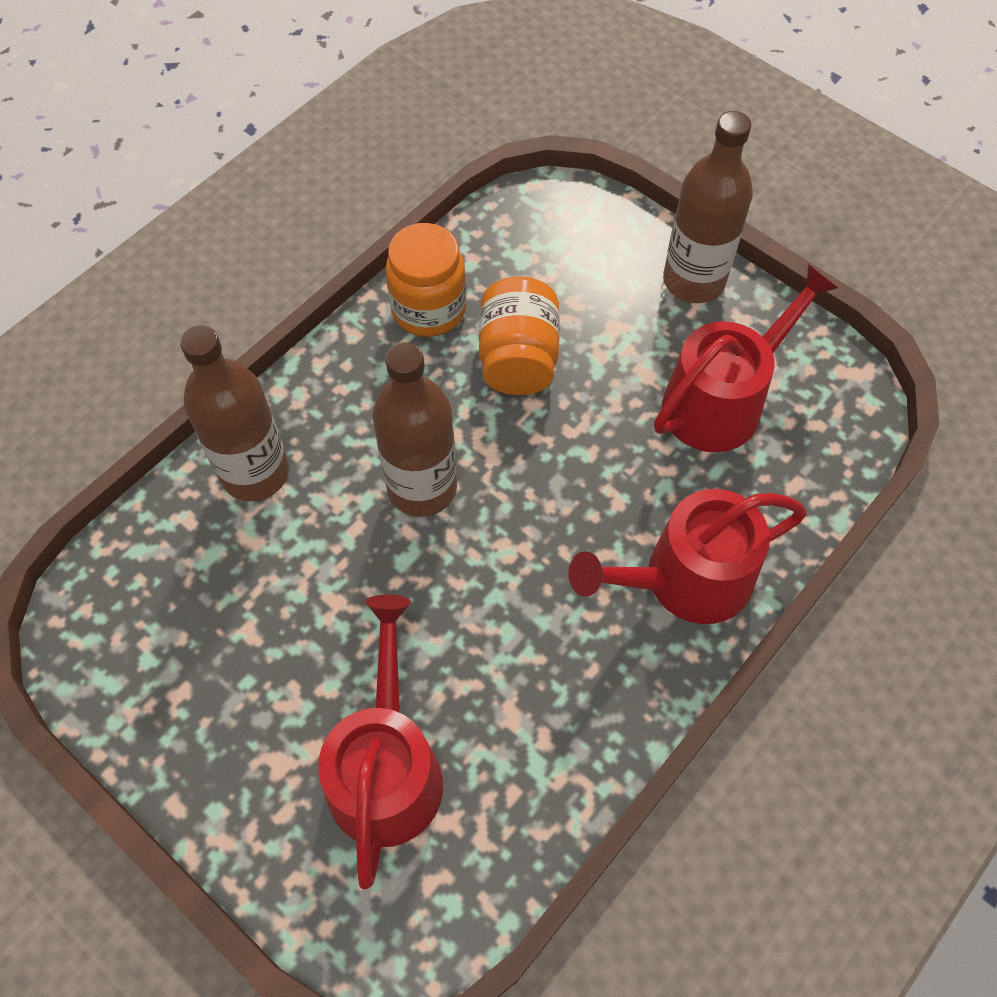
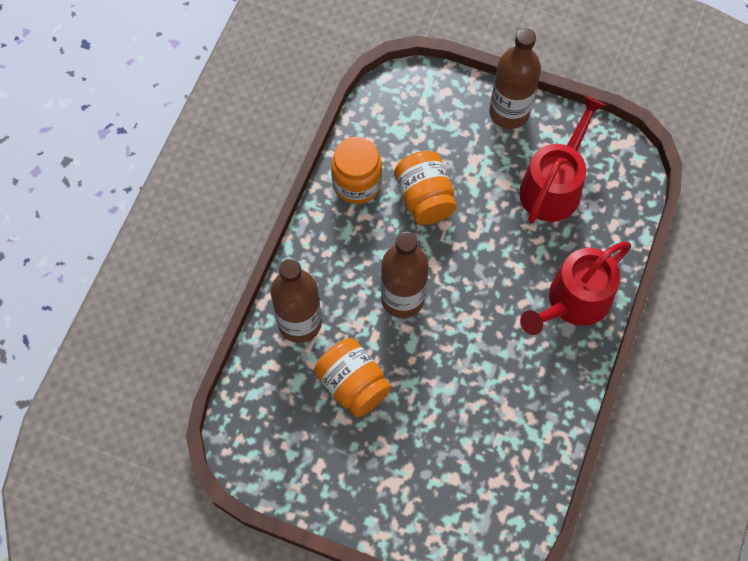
camera: 20 degrees left, 5 degrees up
(289, 588) = (353, 385): none -> orange jar
(386, 768) = (453, 465): red watering can -> none

